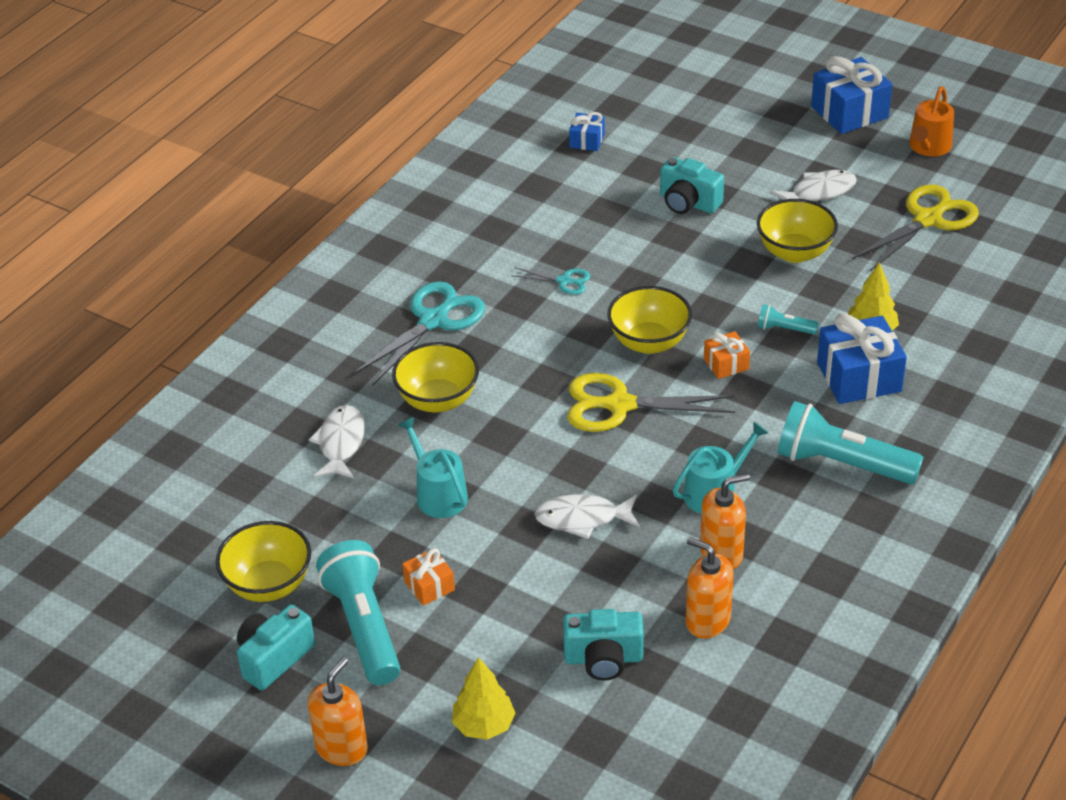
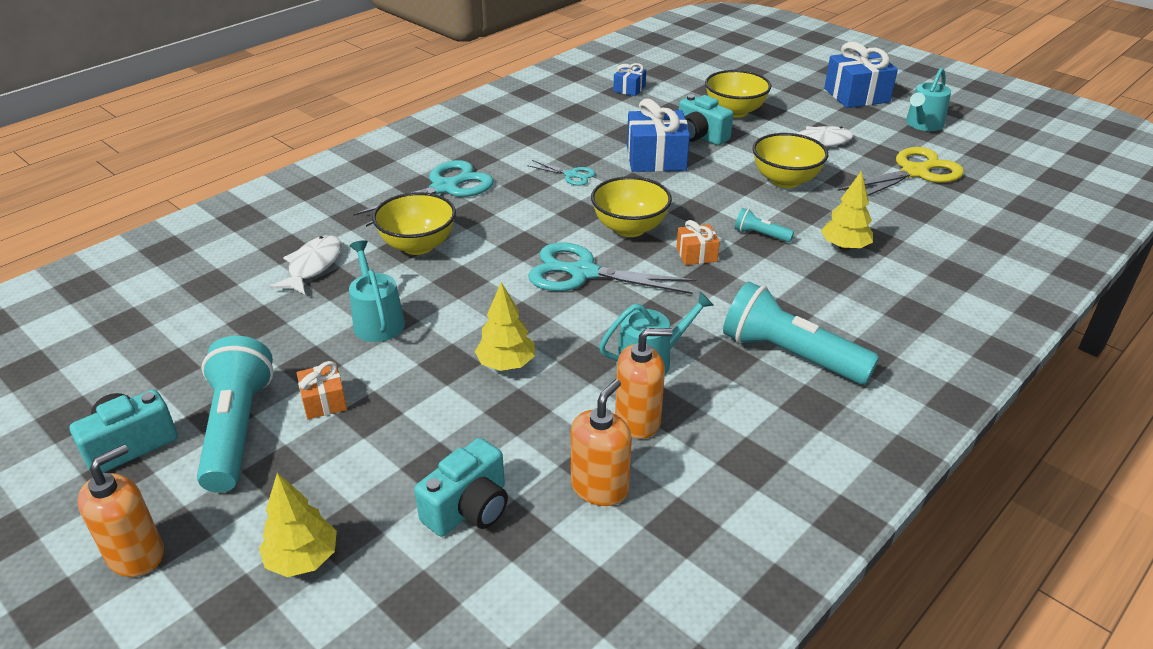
camera: 10 degrees right, 5 degrees down
(269, 585) = (171, 374): yellow bowl -> yellow bowl (734, 111)
(582, 519) = (506, 364): white fish -> yellow tree
(603, 658) = (469, 508): turquoise camera -> turquoise camera turned 60 degrees counterclockwise
(620, 405) = (583, 273): yellow scissors -> turquoise scissors
(707, 620) = (600, 487): orange soap dispenser -> orange soap dispenser turned 75 degrees clockwise
(859, 377) = (824, 282): blue gift -> blue gift (656, 158)
(928, 147) = (923, 124): orange watering can -> turquoise watering can

